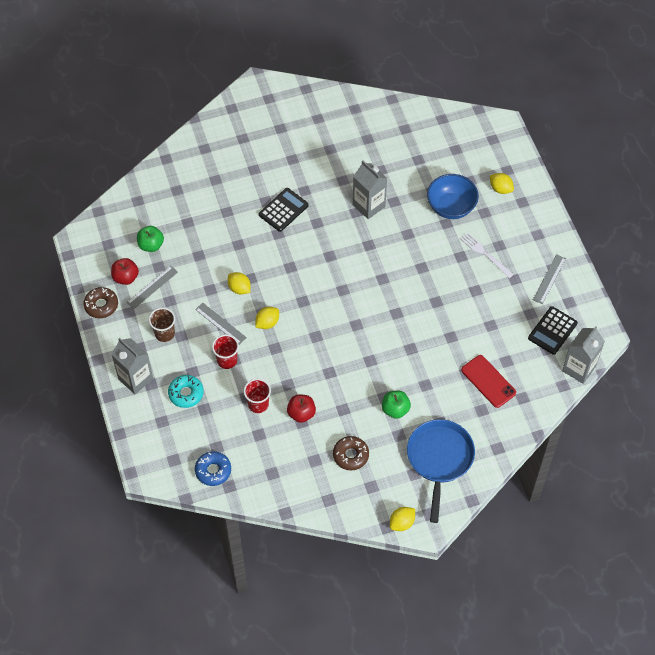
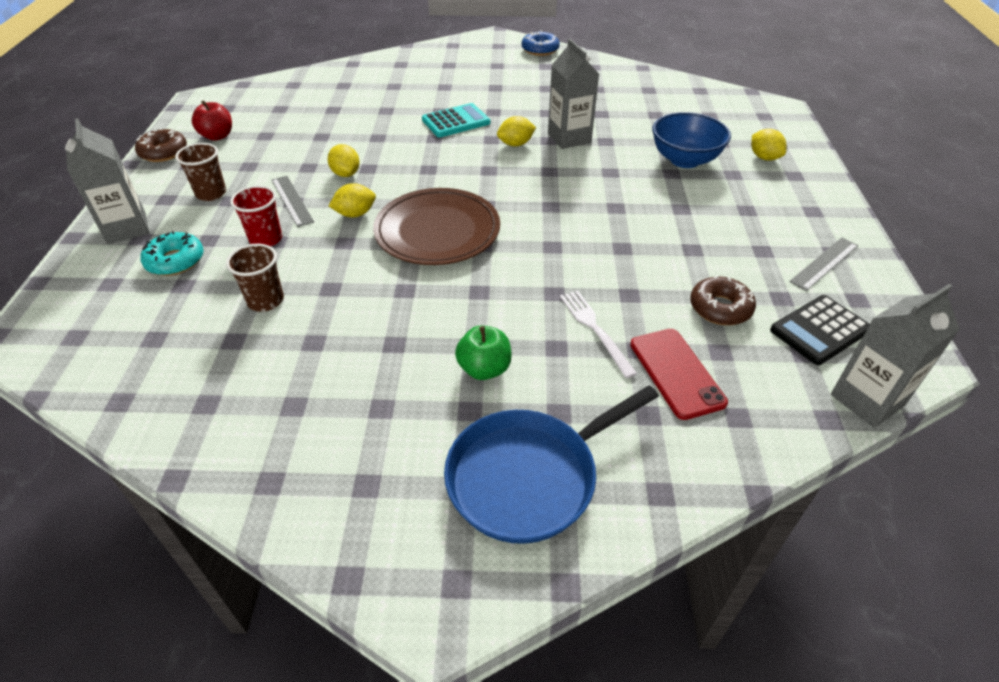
camera: 20 degrees right, 15 degrees down
(151, 245) = (273, 118): green apple -> none
(152, 287) = (239, 150): grey ruler -> none
(213, 470) = (117, 370): blue donut -> blue donut (540, 50)
(258, 404) = (266, 301): red cup -> brown cup
(283, 210) = (456, 121): black calculator -> turquoise calculator
(301, 413) = (322, 331): red apple -> none
(324, 321) = (437, 231): none -> brown plate
(350, 455) = (362, 417): brown donut -> brown donut (720, 308)
(402, 523) = (385, 583): yellow lemon -> yellow lemon (515, 144)
(439, 459) = (529, 477): blue pan -> blue pan turned 150 degrees counterclockwise
(485, 254) = (721, 214): white fork -> white fork (595, 329)

